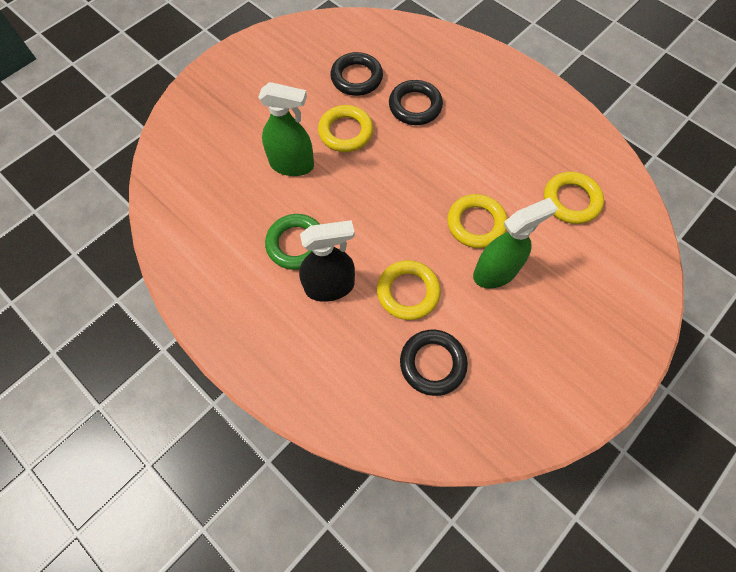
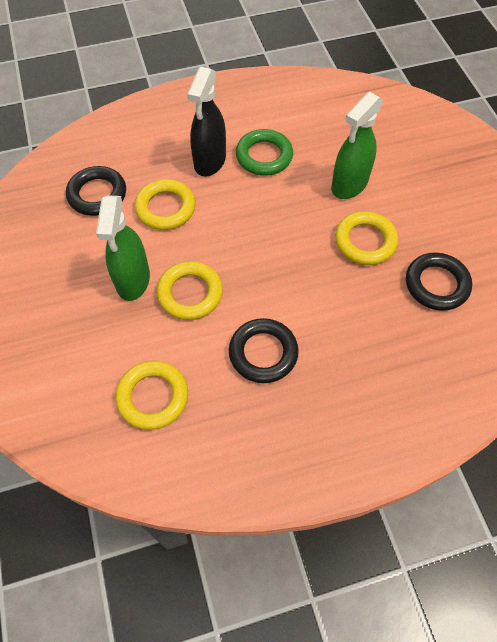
camera: 120 degrees right, 5 degrees down
(415, 106) = (365, 319): black ring -> black ring (263, 353)

